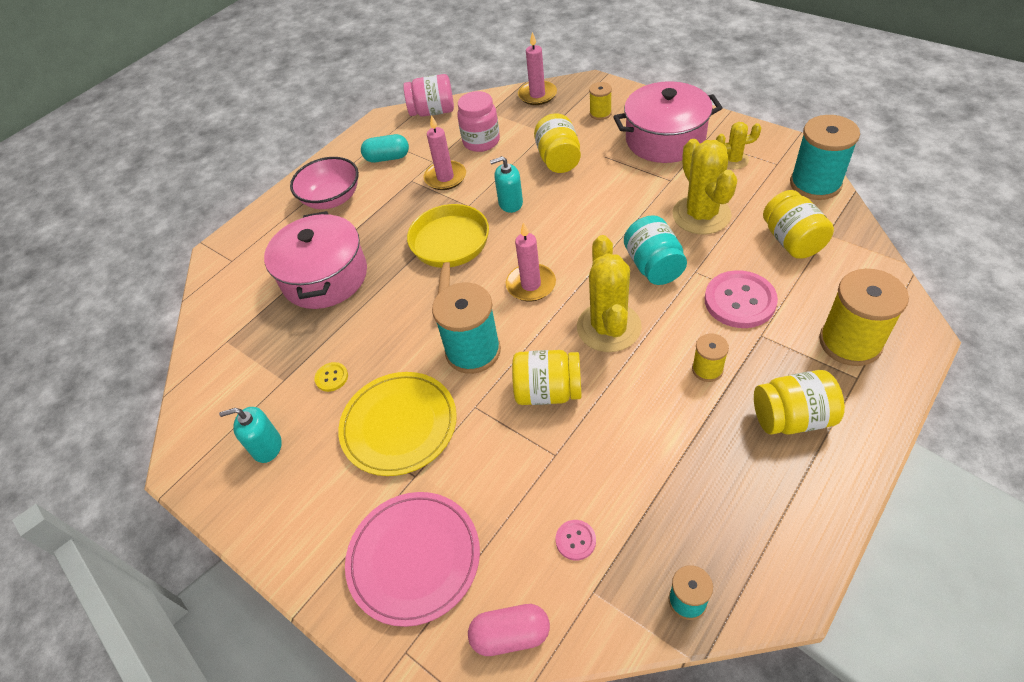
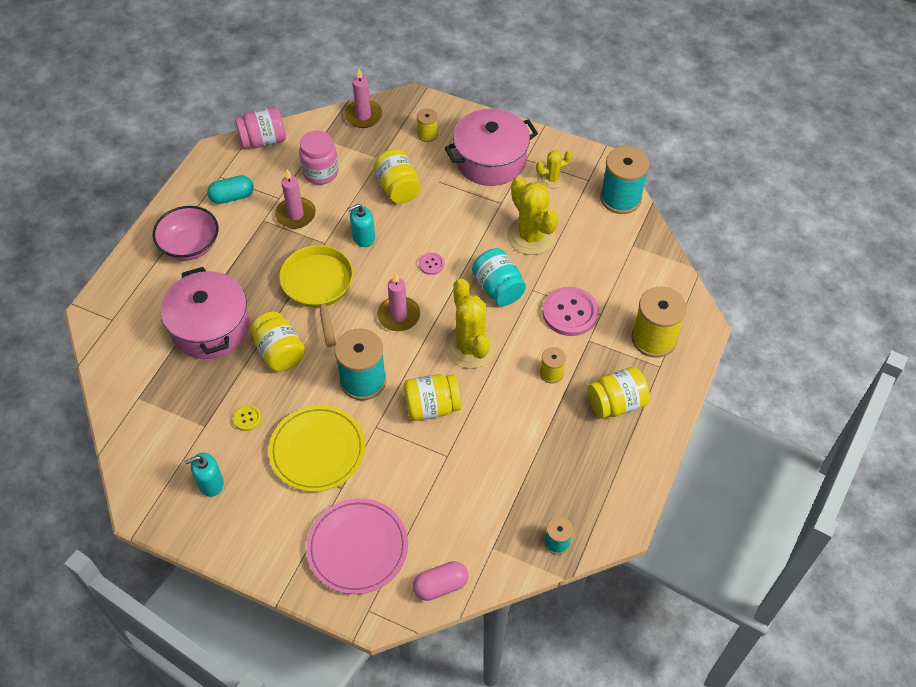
camera: 20 degrees left, 5 degrees up
(575, 540) = (474, 515): pink button -> pink button (431, 264)
(792, 241) = (606, 254): yellow jar -> yellow jar (280, 352)

